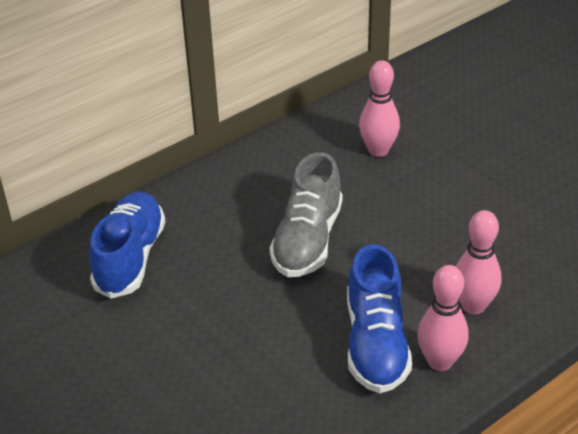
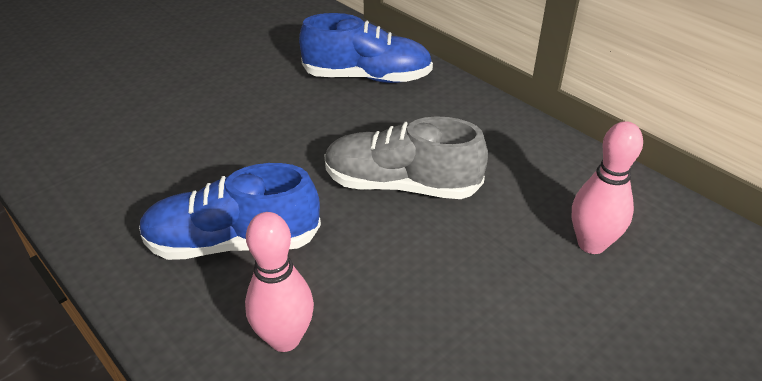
camera: 85 degrees right, 0 degrees up
(440, 361) = (194, 299): pink bowling pin -> none

